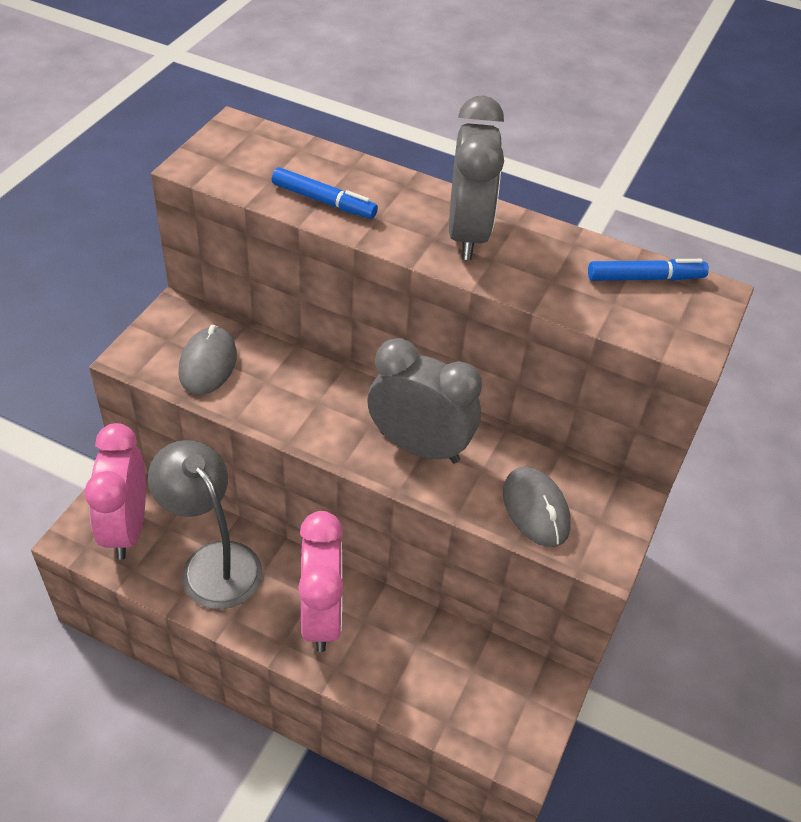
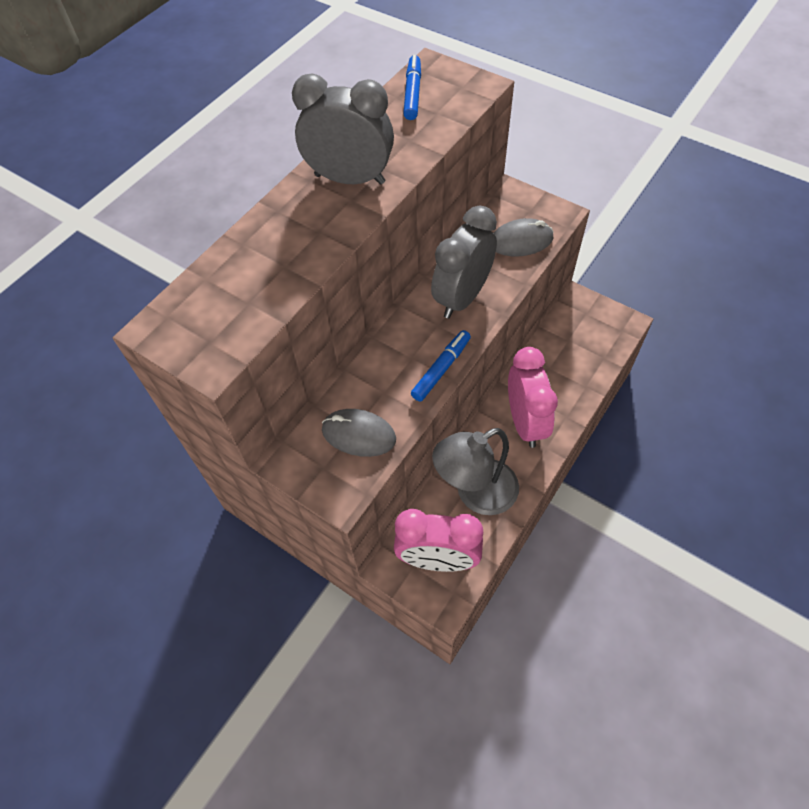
camera: 75 degrees left, 10 degrees up
(321, 616) = (525, 422): pink clock -> pink clock turned 75 degrees clockwise
(323, 201) = (289, 266): blue marker -> blue marker (441, 369)

